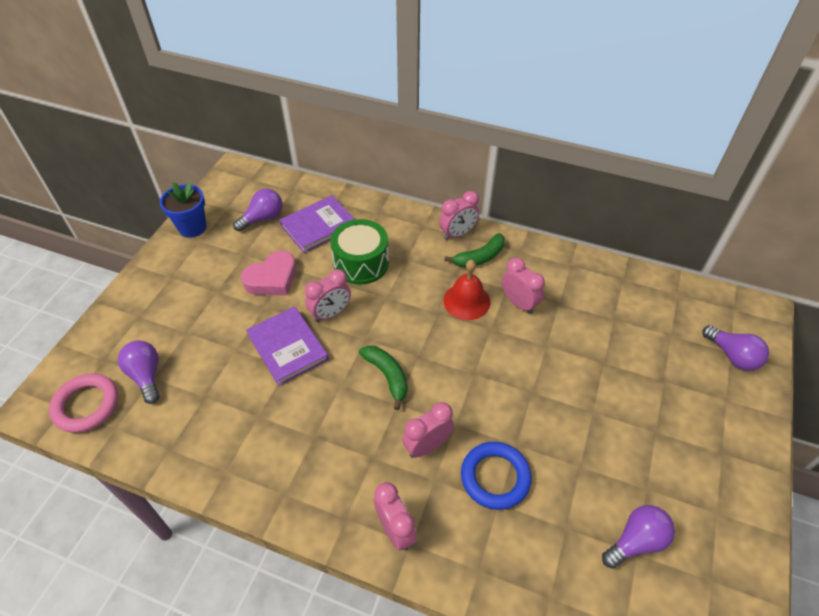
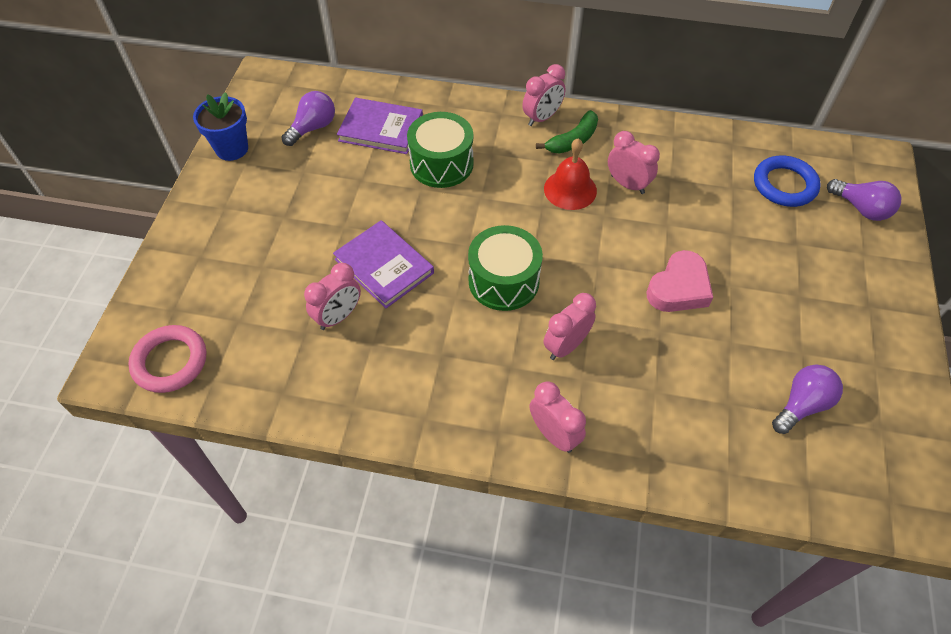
camera: 10 degrees left, 5 degrees up
(146, 376) = (230, 320): purple light bulb -> none
(272, 279) = (344, 194): pink heart -> pink heart (679, 288)
(318, 226) = (381, 129): purple book -> purple book turned 60 degrees clockwise
(330, 313) = (422, 223): pink clock -> pink clock (338, 316)
(387, 376) = (503, 281): green banana -> green drum
(495, 477) = (645, 366): blue ring -> blue ring (784, 185)

